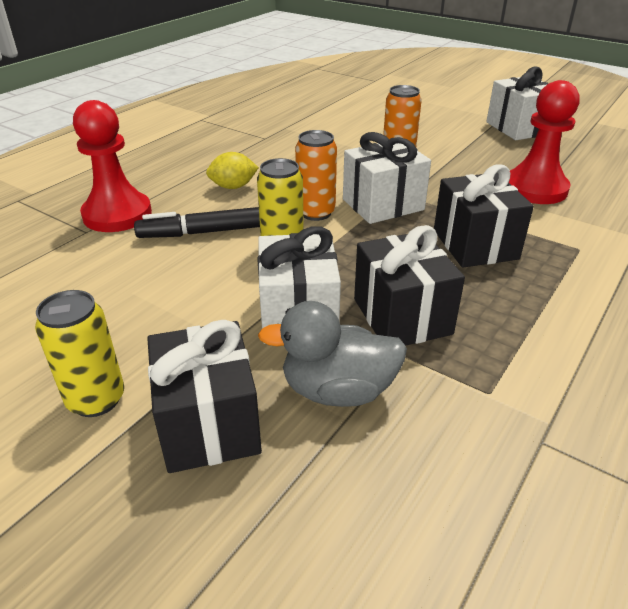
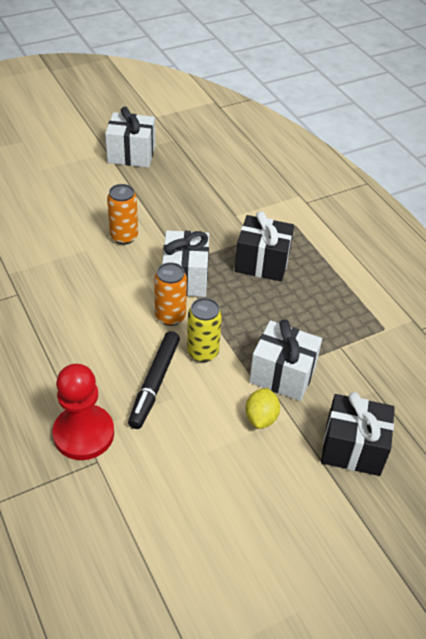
camera: 65 degrees left, 10 degrees up
(96, 399) = (308, 496): yellow can -> none
(233, 187) = (93, 347): yellow lemon -> yellow lemon (261, 417)
(338, 390) = (355, 385): grey duck -> none
(402, 316) = (310, 330): black gift -> none
(535, 189) = (220, 200): red pawn -> none

